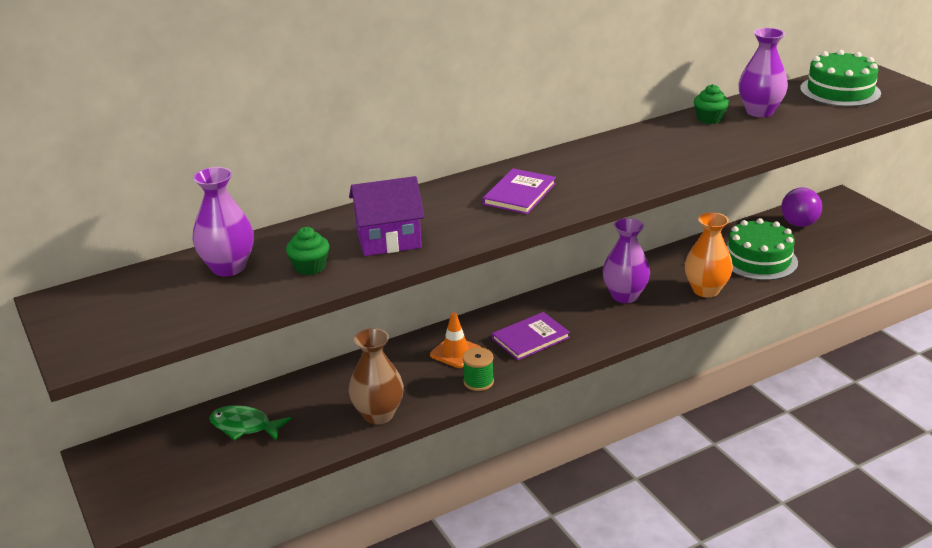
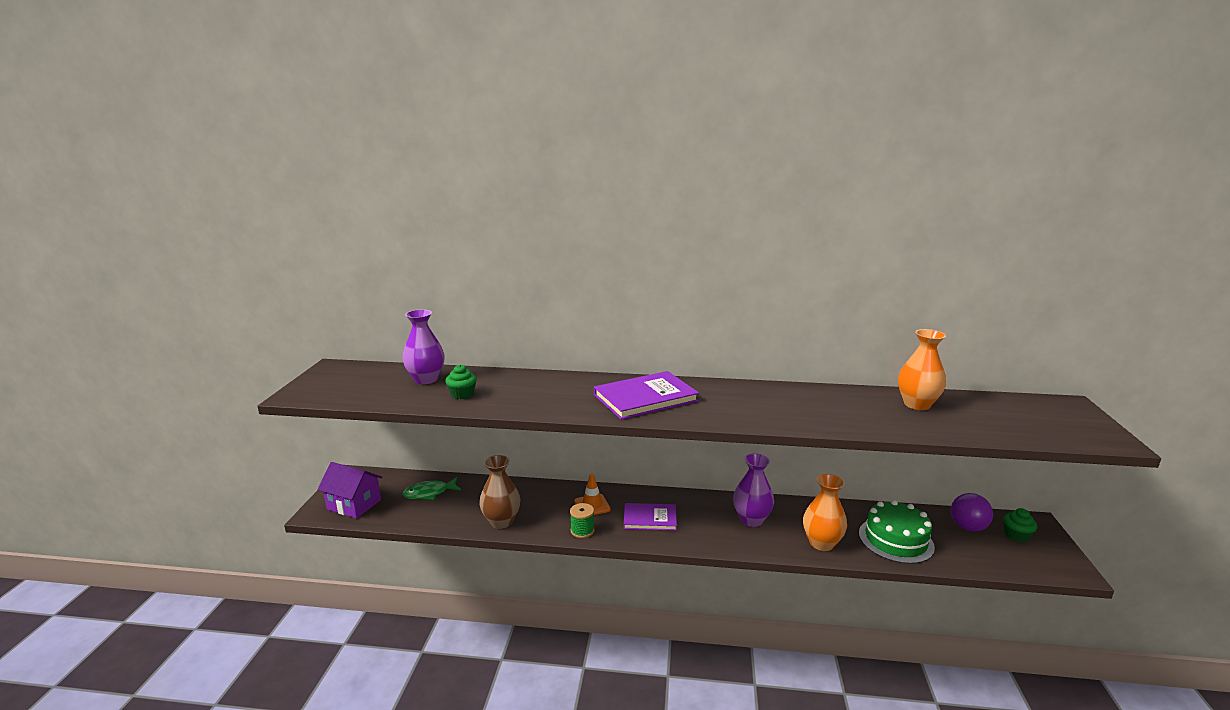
camera: 35 degrees right, 10 degrees down
(244, 426) = (429, 493): green fish -> green fish turned 75 degrees counterclockwise
(388, 239) = (526, 395): purple house -> purple house (354, 504)
(519, 194) = (645, 398): purple book -> purple book, size x1.56
(709, 119) = (864, 396): green cupcake -> green cupcake (1016, 535)
(759, 112) = (917, 404): purple vase -> orange vase
(840, 91) = (1021, 412): green cake -> none

